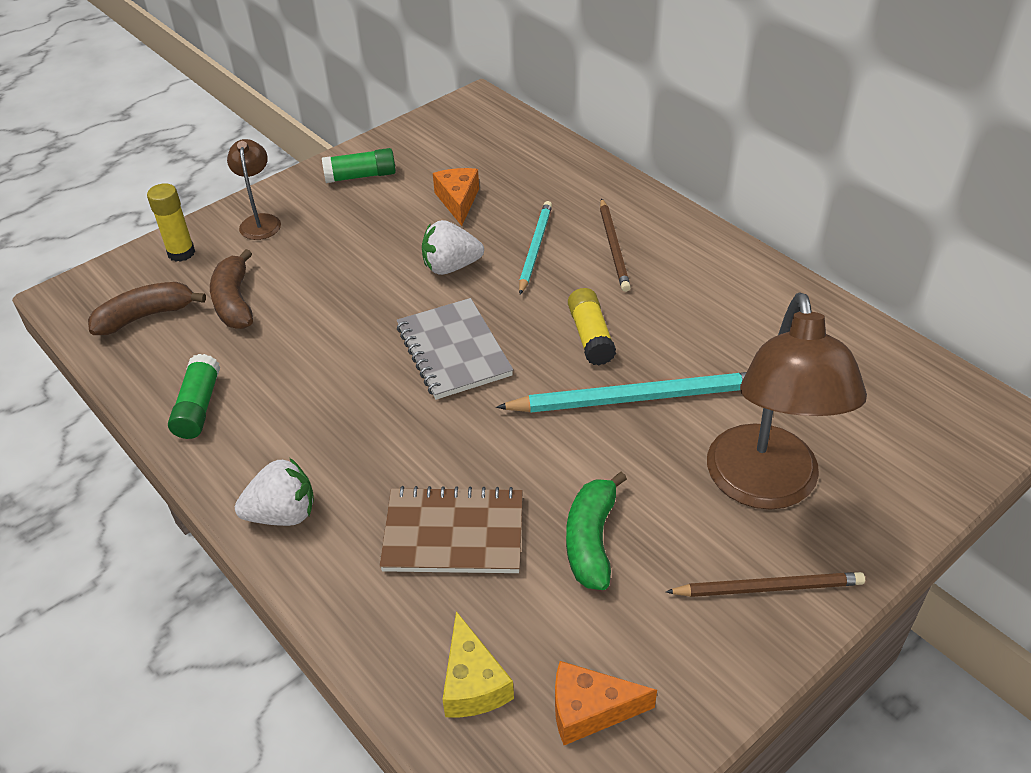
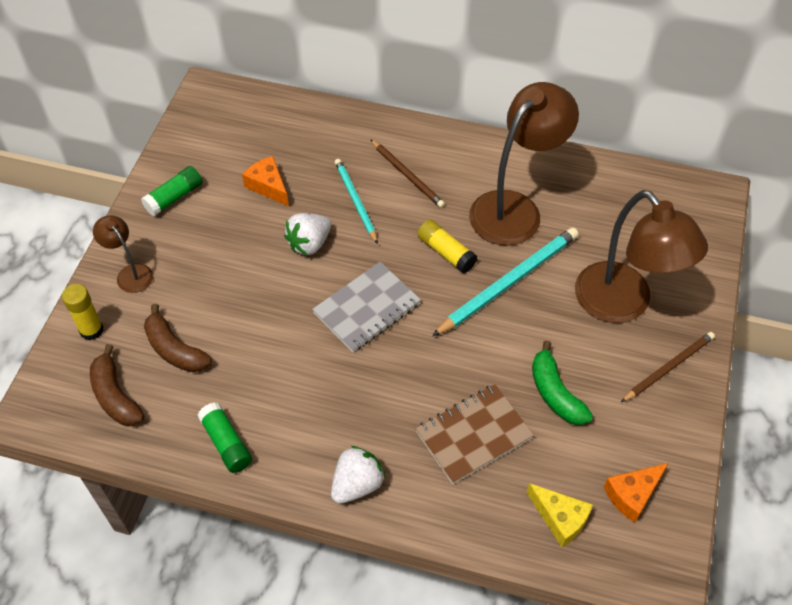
camera: 35 degrees left, 10 degrees up
(145, 316) = (115, 396): brown banana -> brown banana turned 60 degrees counterclockwise
(453, 351) = (367, 308): grey notebook -> grey notebook turned 75 degrees counterclockwise
(712, 327) = (515, 208): none -> brown lamp

